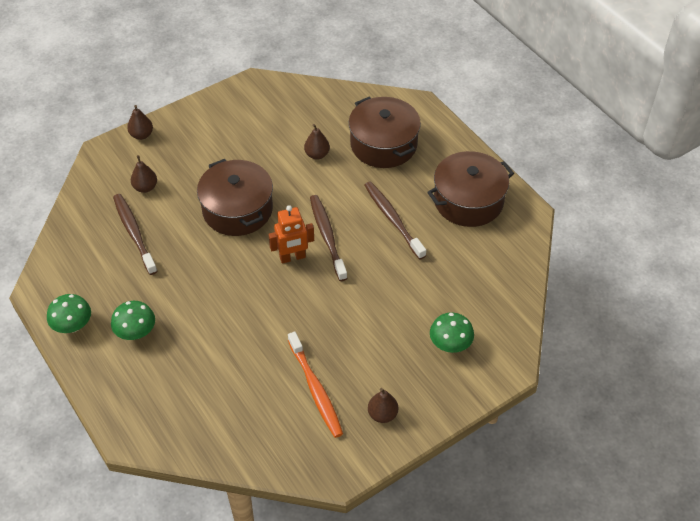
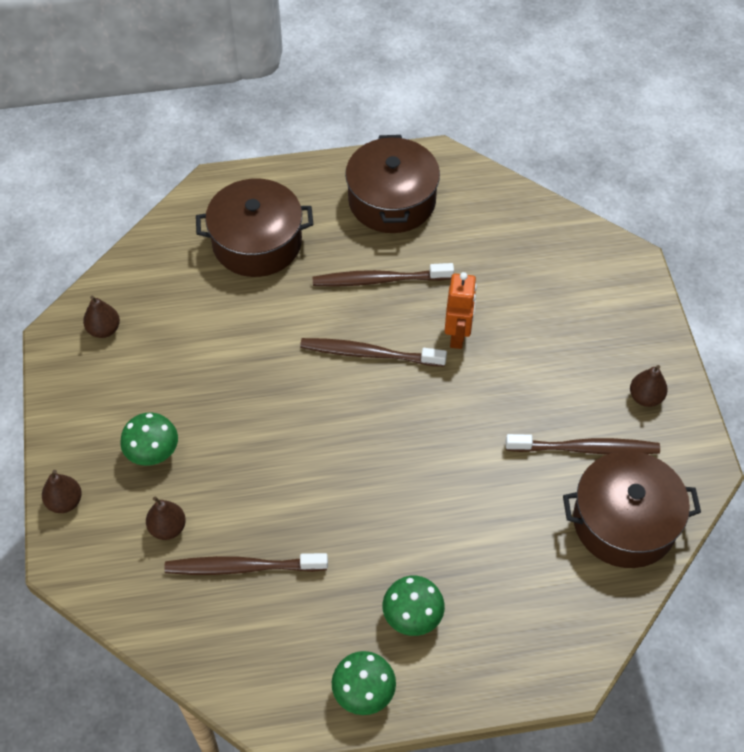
camera: 65 degrees left, 5 degrees up
(237, 209) = (271, 433): brown pot -> brown pot (624, 522)
(292, 257) = (382, 401): orange robot -> orange robot (458, 335)
(315, 389) = (586, 449): orange toothbrush -> brown toothbrush
(317, 154) = (231, 315): brown pear -> brown pear (104, 329)
(450, 344) = (581, 299): green mushroom -> green mushroom (153, 452)

